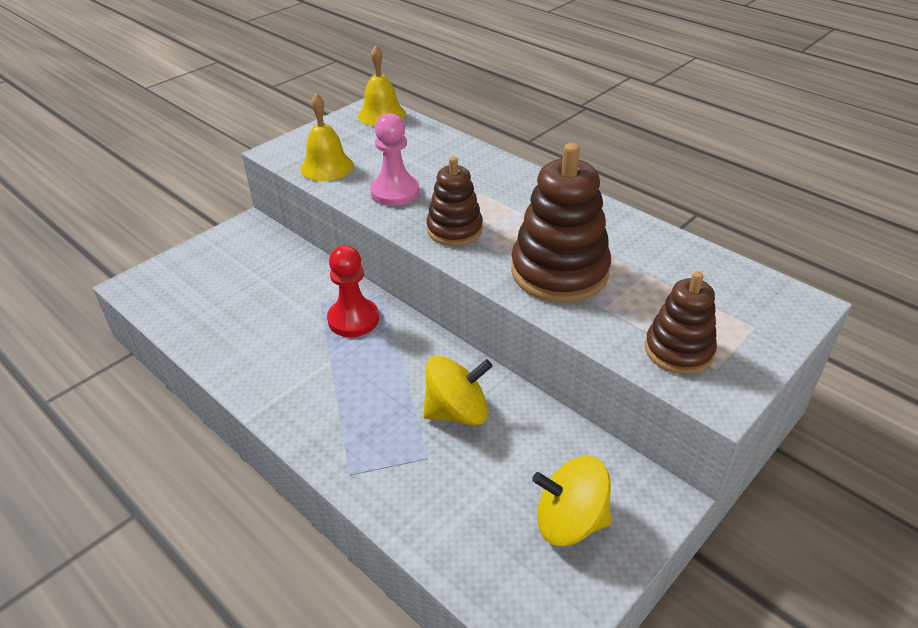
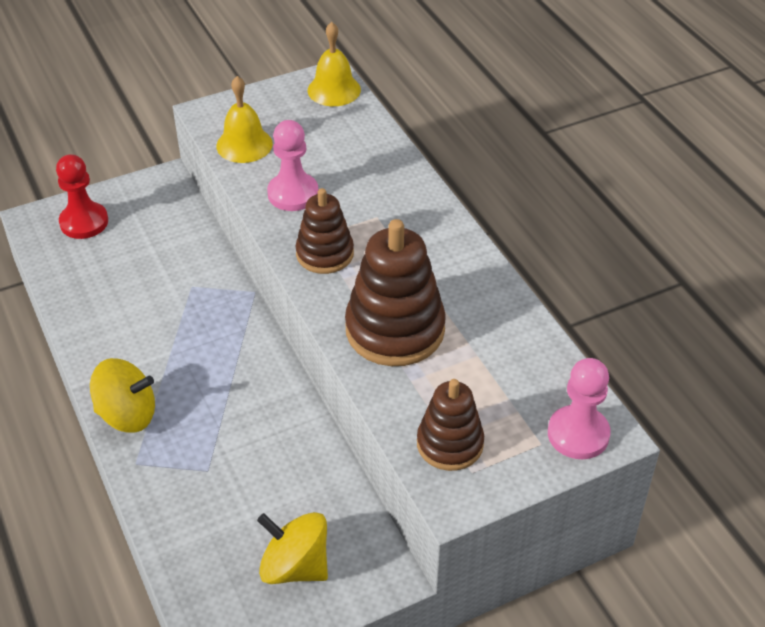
camera: 20 degrees right, 5 degrees up
(353, 319) = (212, 314): red pawn -> red pawn (84, 222)
(457, 412) = (256, 436): yellow spinning top -> yellow spinning top (127, 415)
(779, 310) = (578, 434): none -> pink pawn

